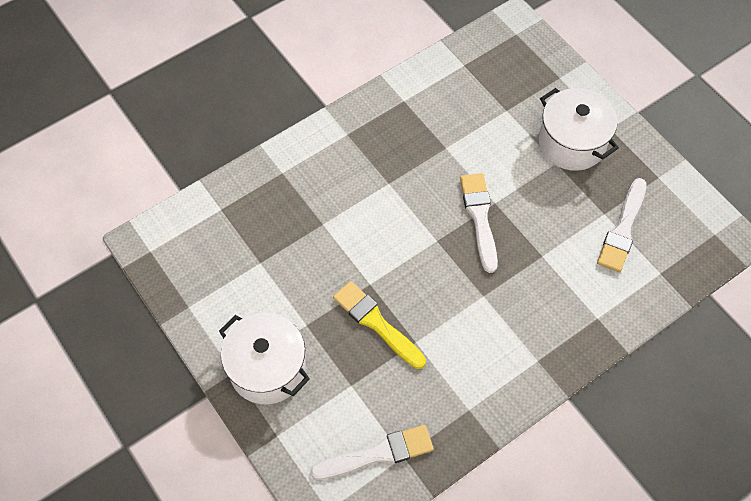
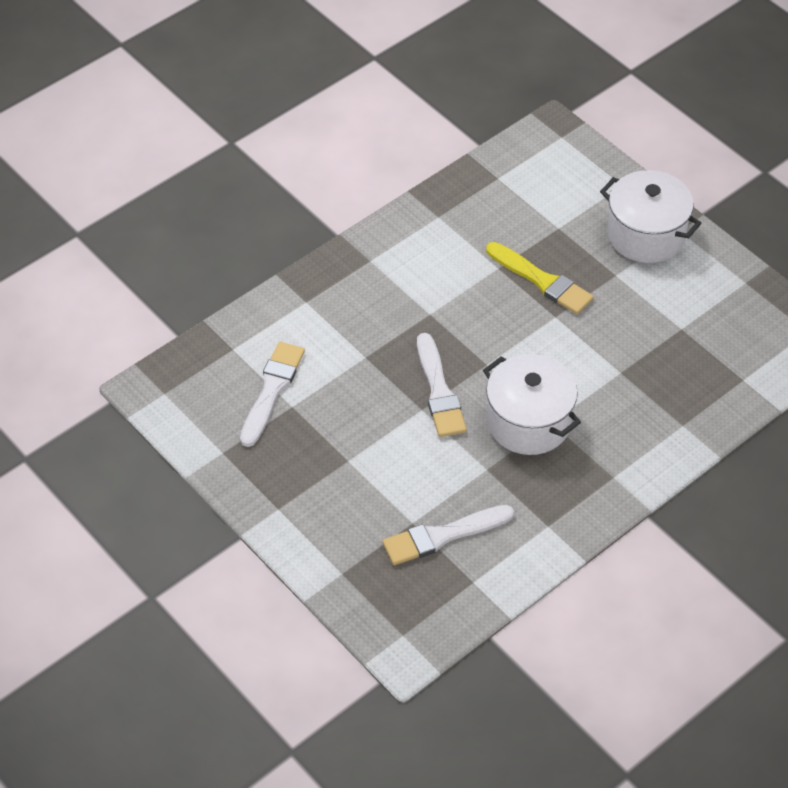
camera: 175 degrees right, 10 degrees down
(378, 453) = (522, 178): white brush -> white brush (442, 536)
(572, 143) = (328, 485): white pot -> white pot (529, 422)

